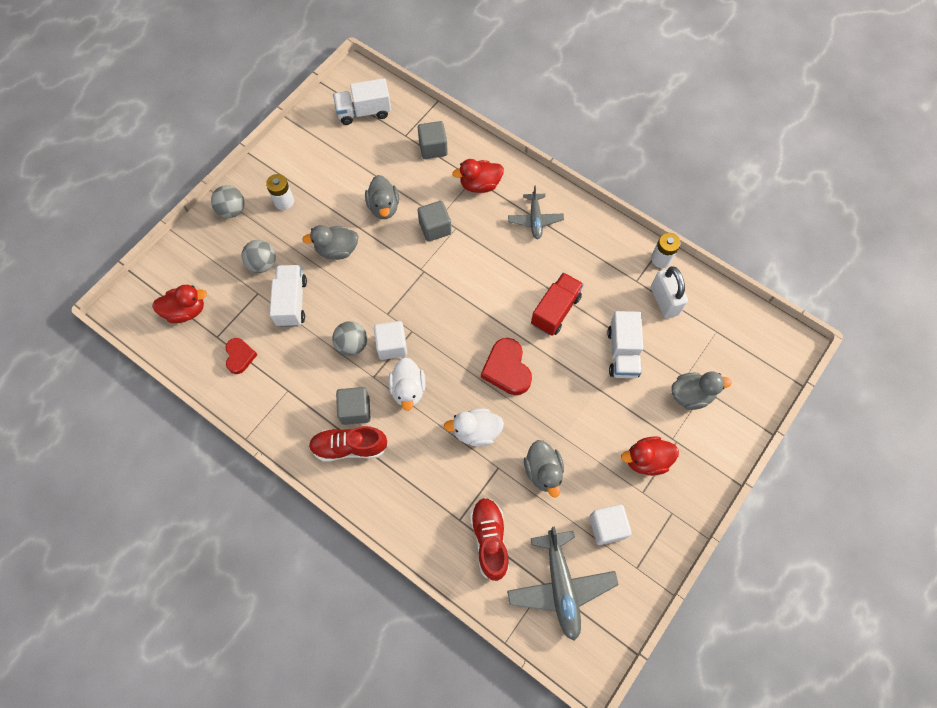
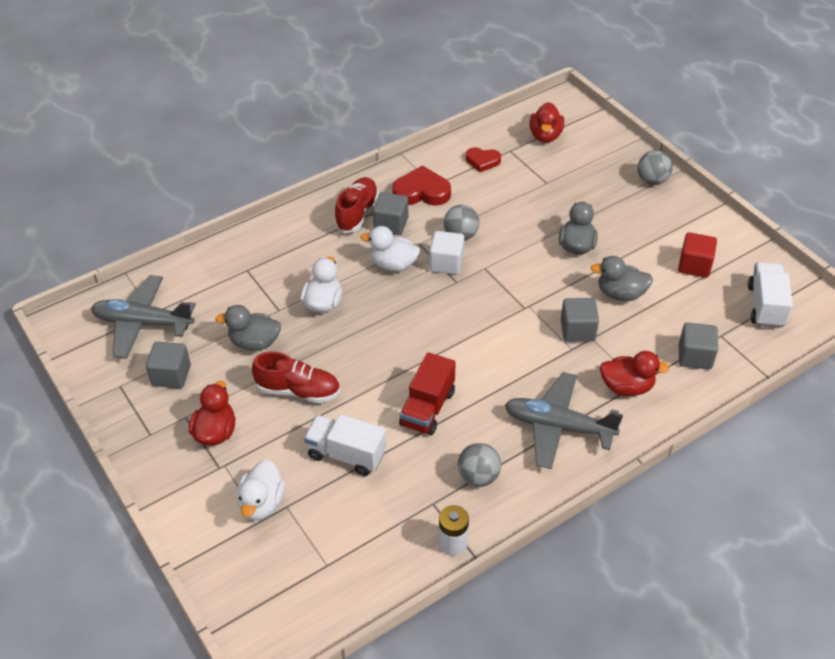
camera: 110 degrees right, 20 degrees down
(262, 264) = (579, 191): grey ball -> grey ball (478, 476)
(284, 201) = (652, 218): white battery -> none
(291, 302) = (527, 203): white truck -> none
(334, 163) = (694, 266): none -> red cube
(480, 185) = (627, 387): red duck -> red duck turned 90 degrees clockwise
(489, 539) = (216, 285): red shoe -> red shoe (298, 390)
(507, 369) = (377, 345): red heart -> red heart (421, 192)
(535, 219) = (558, 427): grey plane -> grey plane, size x1.64
(555, 310) = (427, 408): red truck -> red truck turned 60 degrees clockwise
(607, 527) = (171, 375): white cube -> grey cube
(664, 301) = (393, 523): white padlock -> none
(691, 395) = (262, 503): grey duck -> white duck

